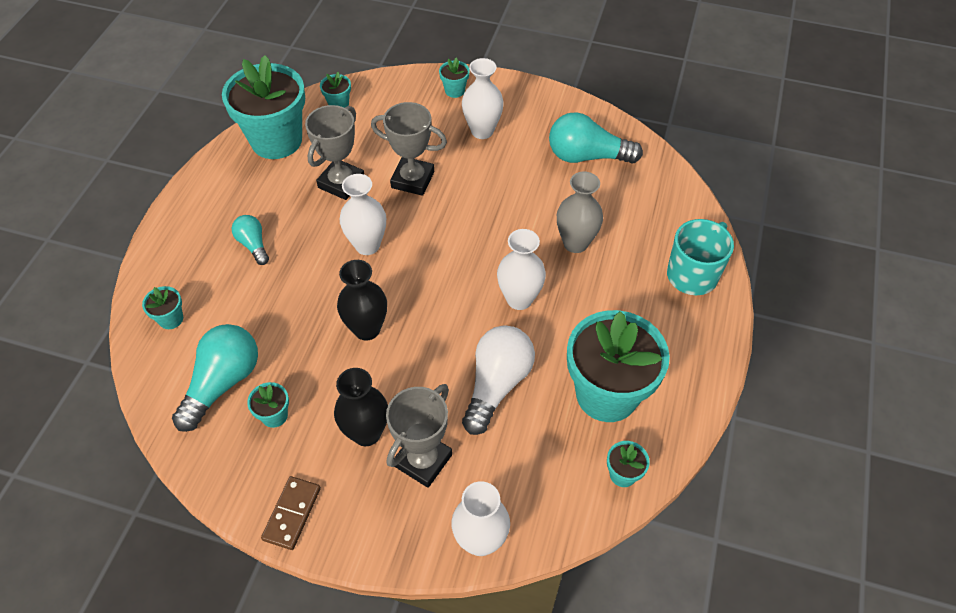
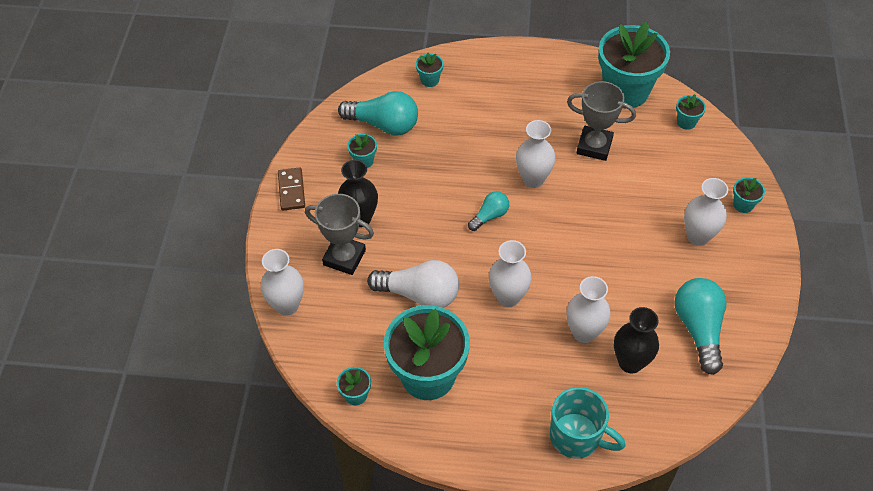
camera: 80 degrees right, 0 degrees up
(253, 245) = (510, 107): turquoise light bulb -> turquoise light bulb (490, 216)
(292, 514) = (291, 190): brown domino -> brown domino turned 75 degrees clockwise
(367, 329) = (450, 198): black vase -> black vase (630, 362)
(412, 180) = (616, 195): grey trophy -> none
(575, 243) = (584, 332): grey vase -> white vase

